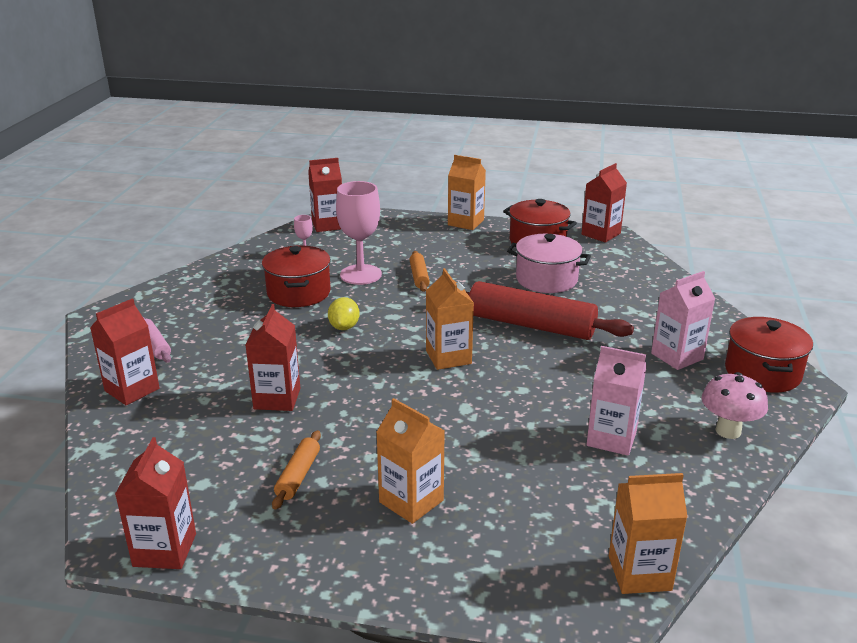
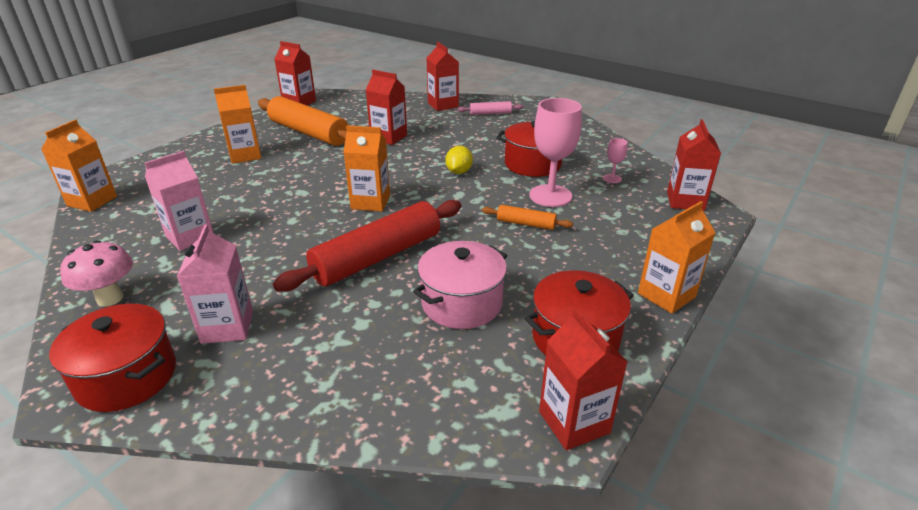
camera: 115 degrees right, 5 degrees up
(298, 475) = (308, 133): orange rolling pin -> orange rolling pin, size x2.17
(344, 327) = (459, 172): yellow lemon -> yellow lemon turned 75 degrees clockwise

